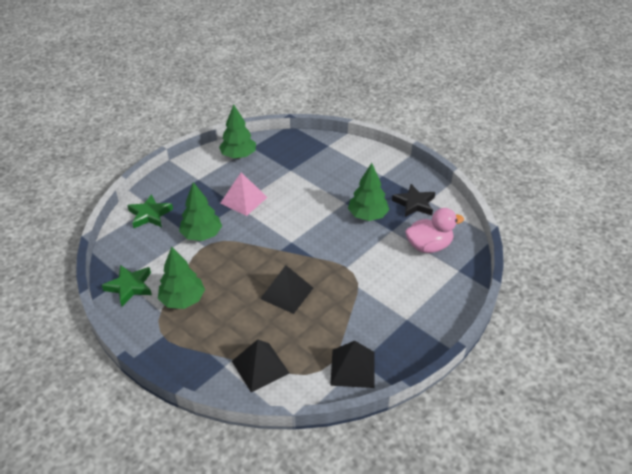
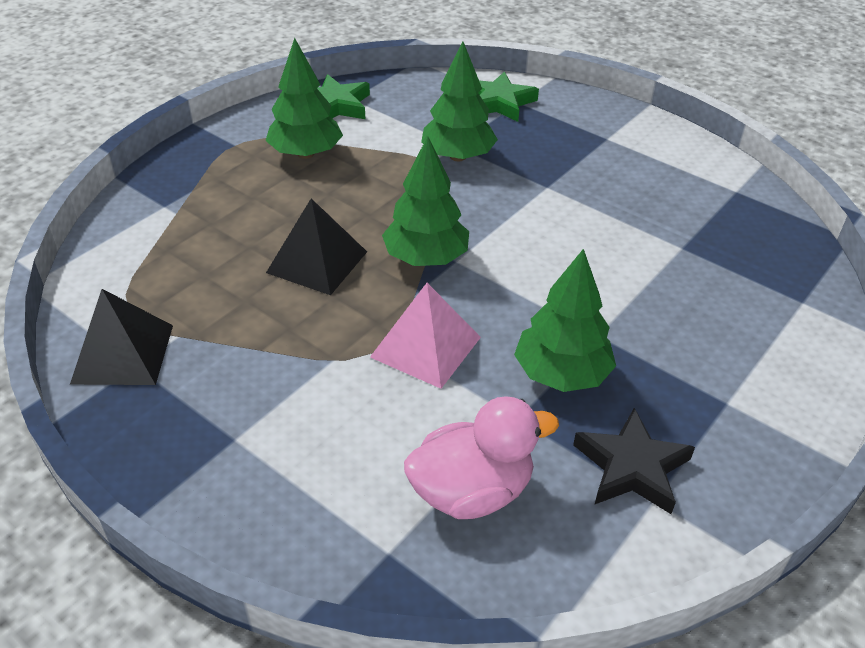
camera: 85 degrees right, 0 degrees up
(238, 155) = (699, 176): green tree -> green tree (426, 258)
(243, 200) = (564, 193): pink pyramid -> pink pyramid (425, 347)
(260, 367) = (153, 242): black pyramid -> none
(429, 246) = (472, 491): pink duck -> pink duck turned 90 degrees counterclockwise

